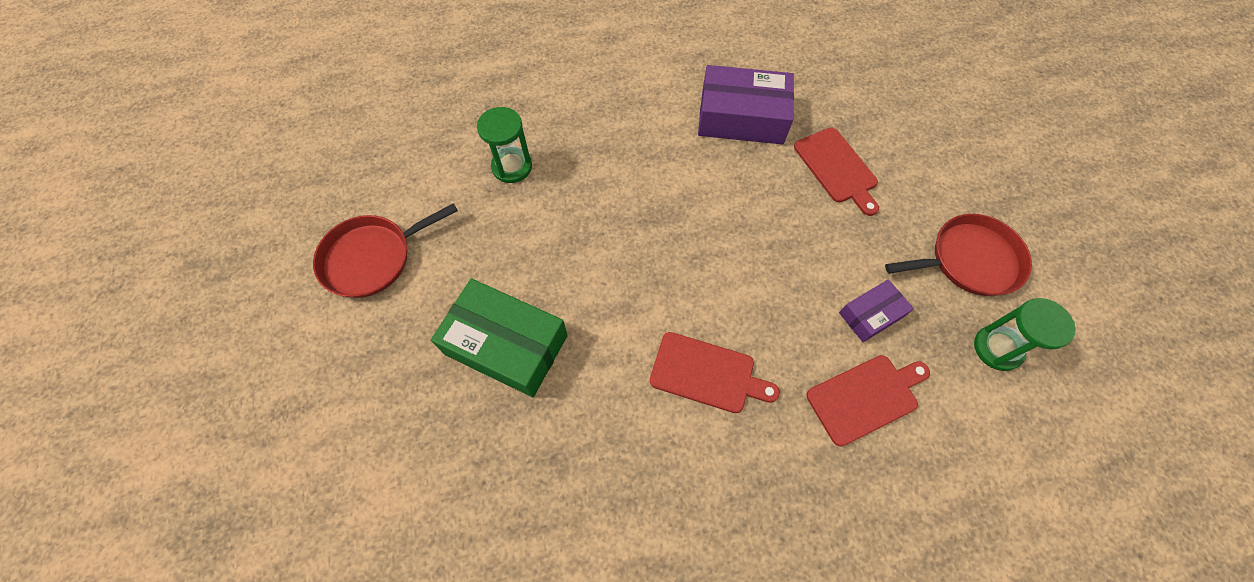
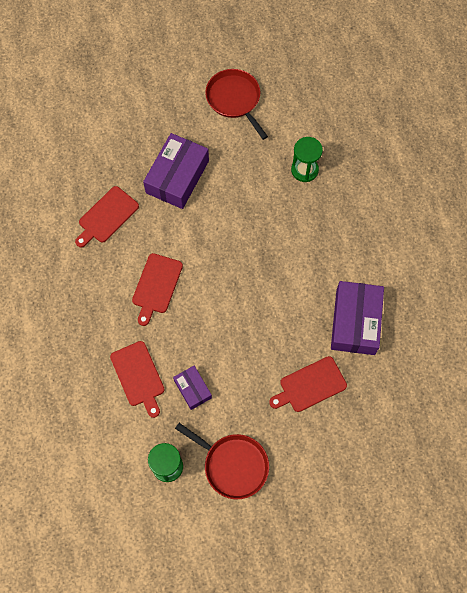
camera: 90 degrees right, 5 degrees up
(506, 344) = (177, 177): green box -> purple box
(576, 466) = (107, 216): none -> red cutting board
(969, 260) = (233, 465): red pan -> red pan turned 45 degrees counterclockwise

